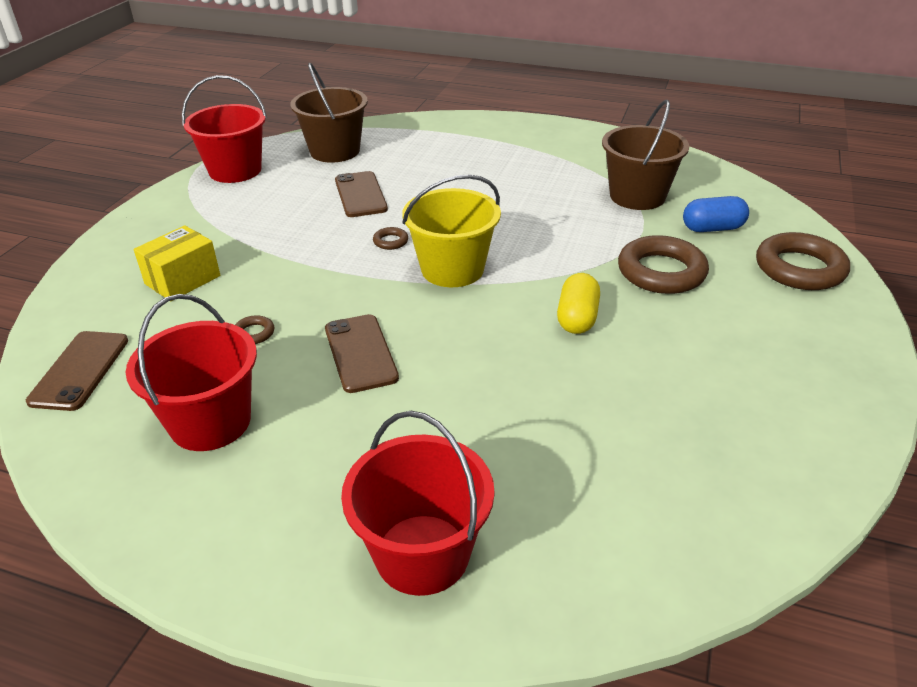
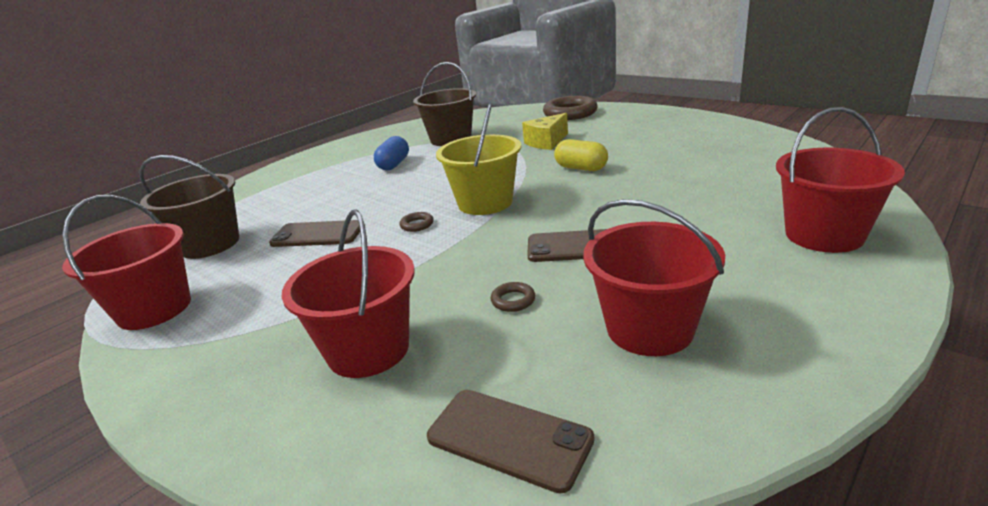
camera: 65 degrees left, 10 degrees down
(183, 280) = (368, 350): yellow box -> red bucket
(661, 272) = (546, 142): brown ring -> yellow cheese
(712, 228) = (510, 126): blue capsule -> blue capsule (394, 164)

